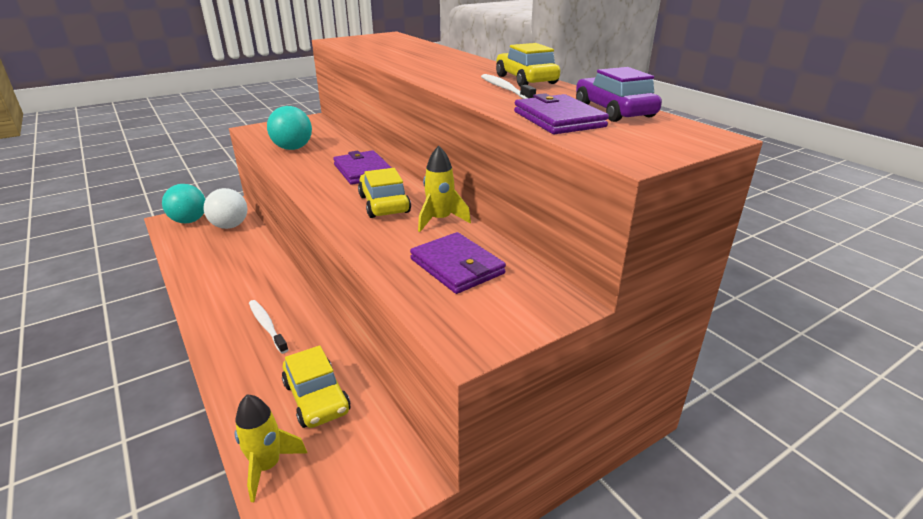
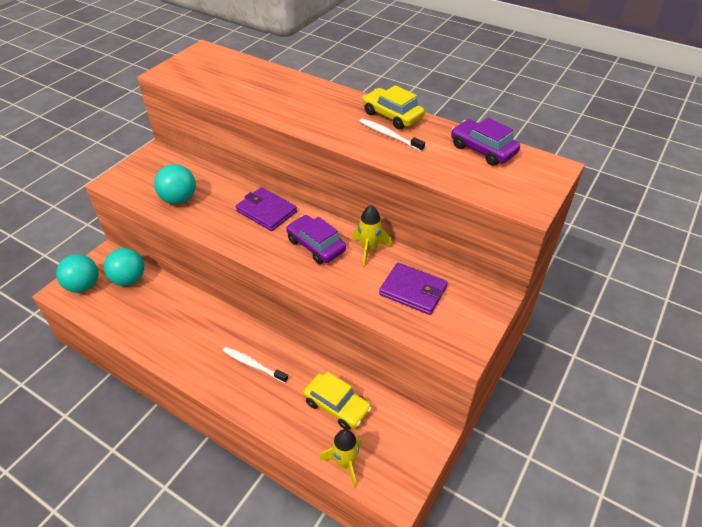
camera: 25 degrees left, 15 degrees up
(230, 226) = (129, 279): white ball -> turquoise ball
(384, 204) = (316, 245): yellow car -> purple car
(558, 119) = (457, 171): purple wallet -> none

